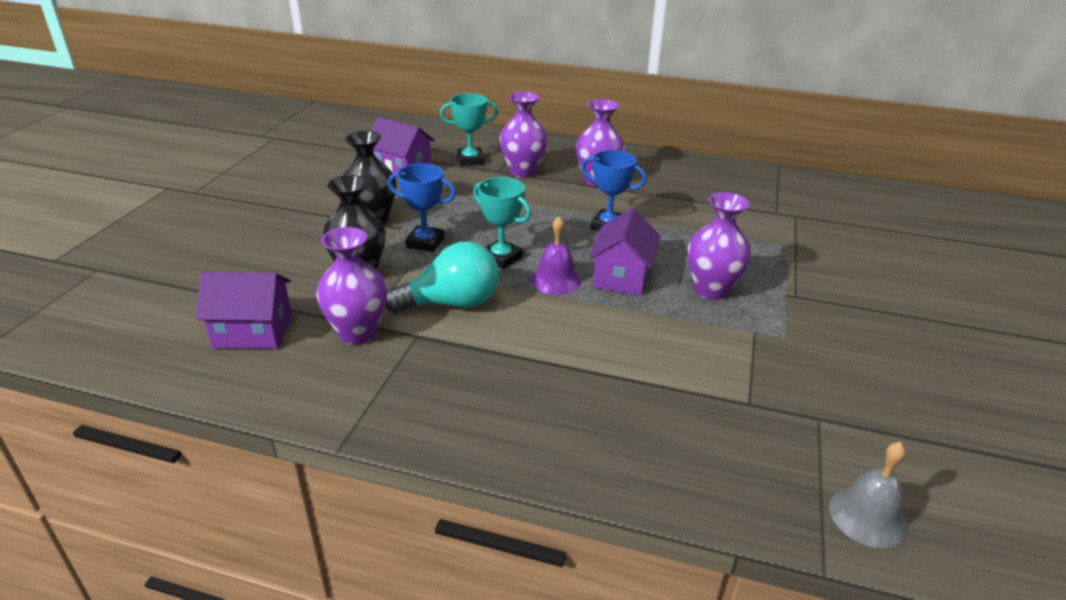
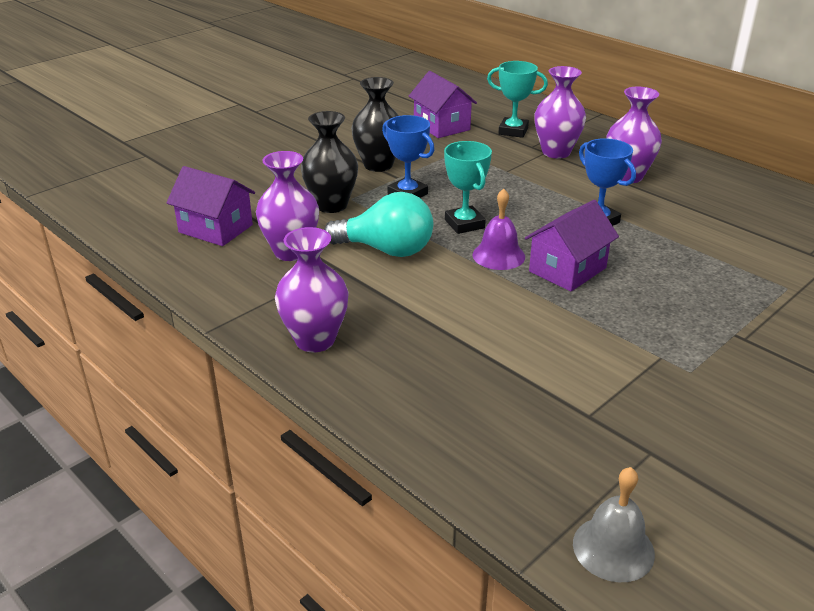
camera: 30 degrees right, 0 degrees up
(711, 290) = (651, 307): purple vase -> purple vase (315, 340)

